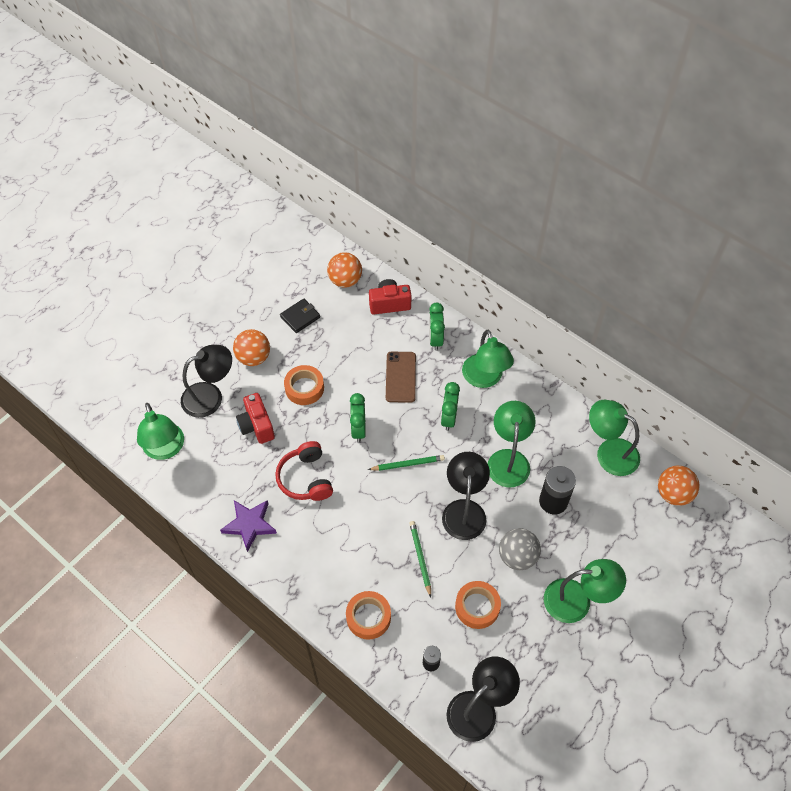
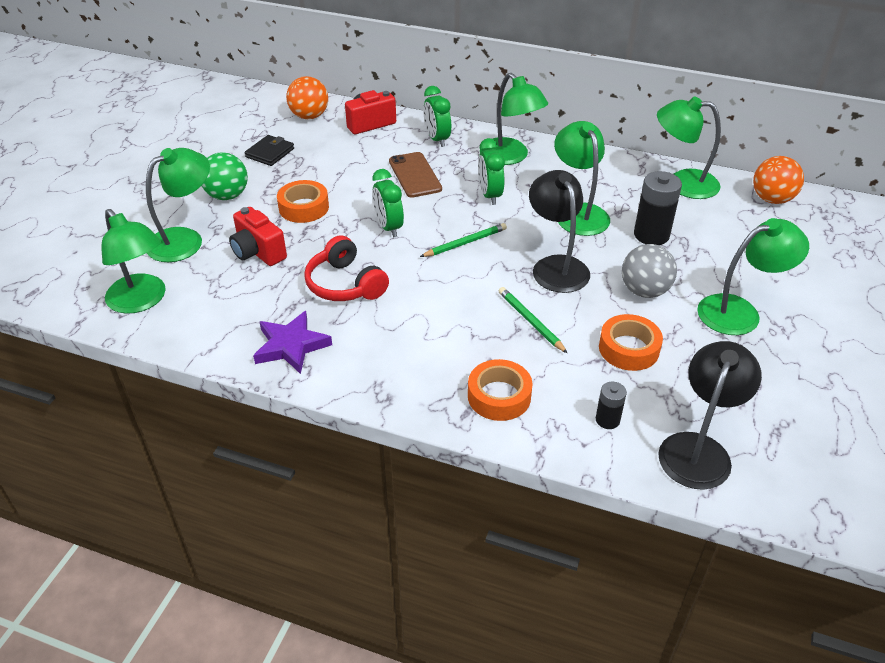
camera: 20 degrees left, 15 degrees down
(210, 396) = (185, 240): black lamp -> green lamp
(253, 357) = (227, 196): orange ball -> green ball

